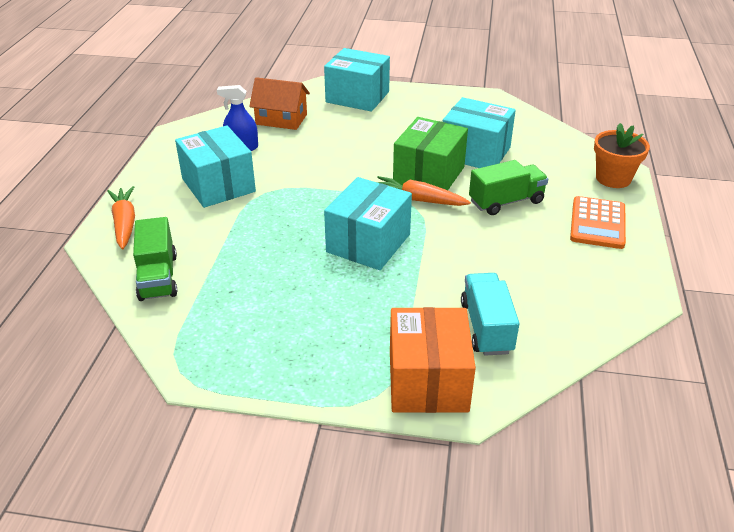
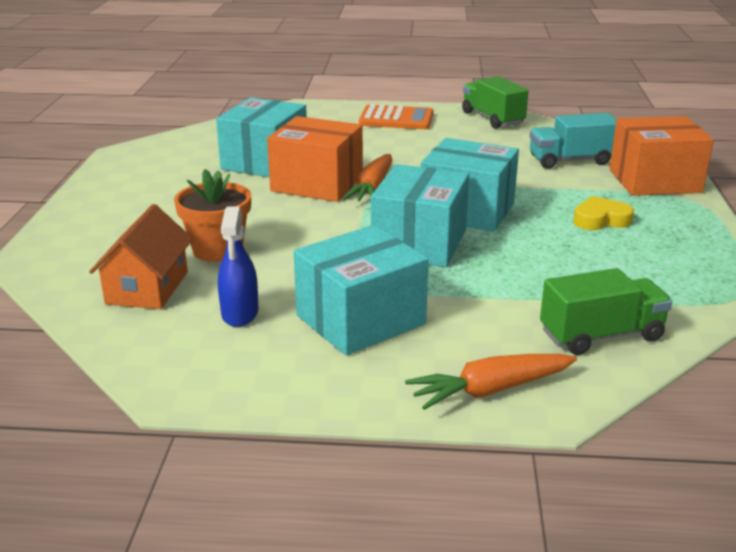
camera: 95 degrees left, 10 degrees down
(337, 317) = (600, 220): none -> yellow heart
(357, 97) = (87, 232): turquoise box -> turquoise box (419, 243)
(429, 175) = (317, 184): green box -> orange box
(506, 202) = (367, 150): green truck -> green truck (492, 118)
(613, 178) = (316, 110): orange flower pot -> orange flower pot (217, 250)

